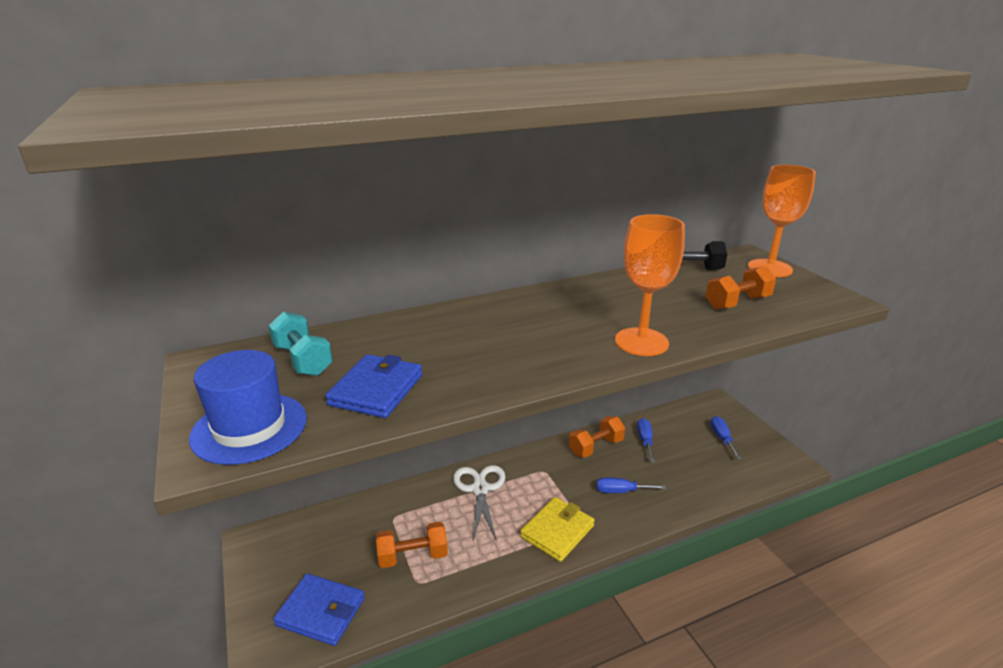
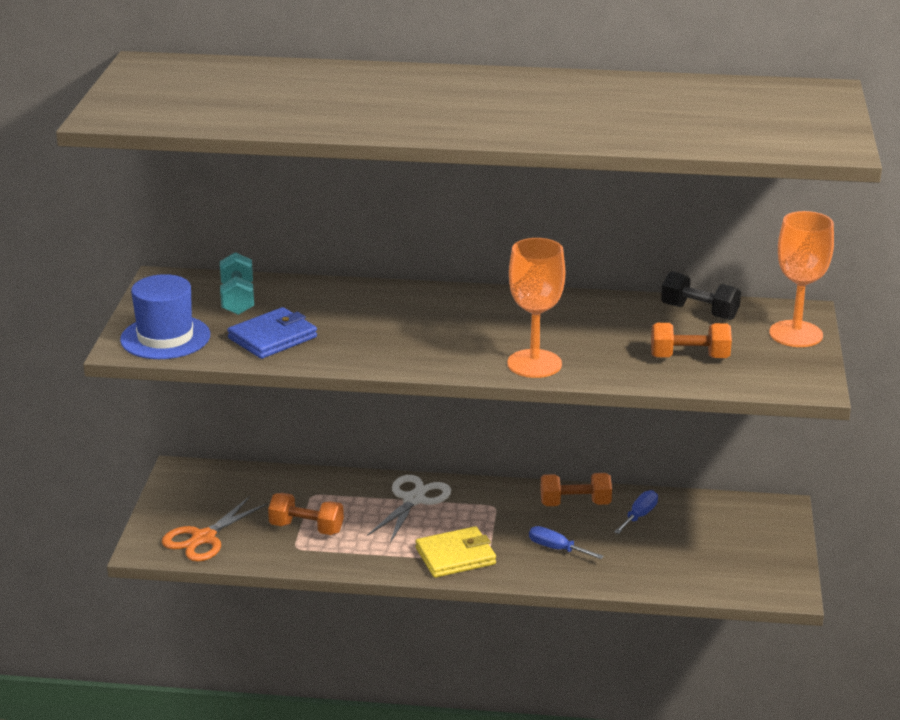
camera: 30 degrees right, 0 degrees up
(321, 612) = (203, 538): blue wallet -> orange scissors
(722, 438) = (735, 543): blue screwdriver -> none

